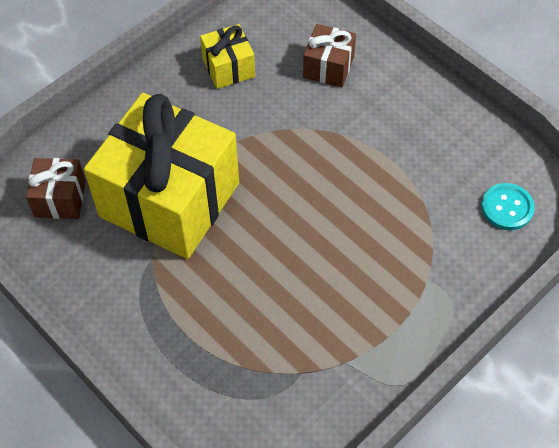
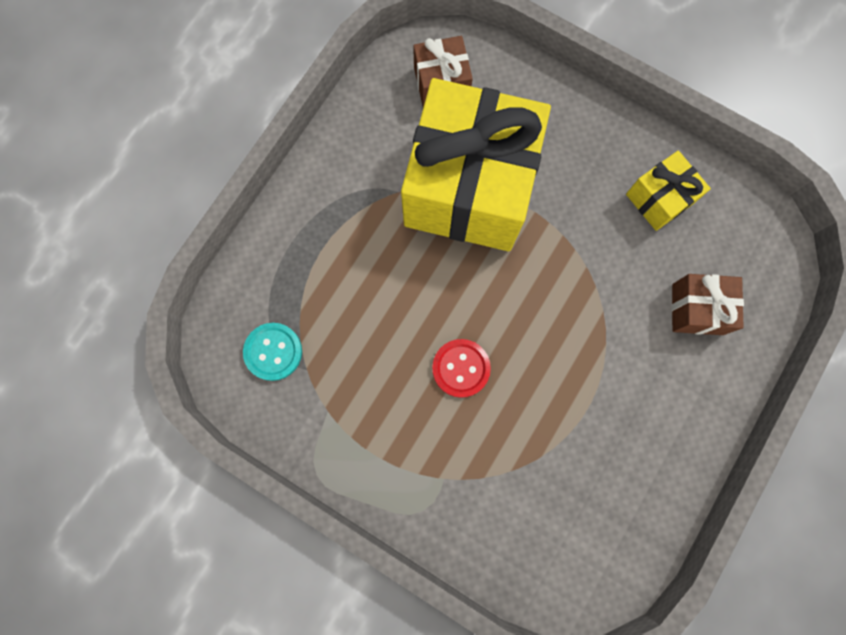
camera: 75 degrees right, 20 degrees up
(333, 244) = (461, 368): none -> red button
(507, 208) = (560, 555): turquoise button -> turquoise button (273, 352)

